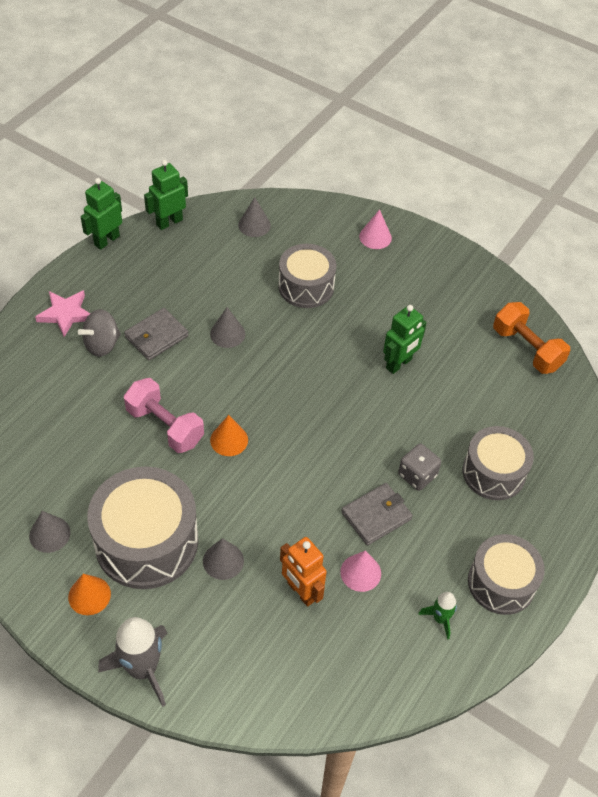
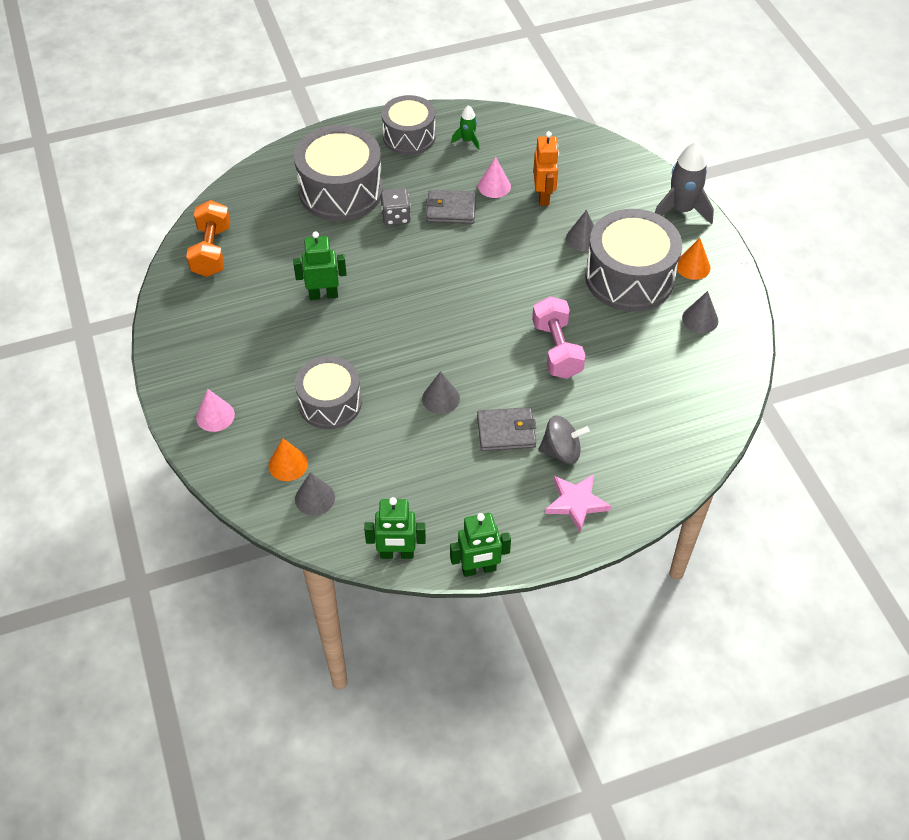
camera: 140 degrees left, 0 degrees up
(229, 440) = (513, 312): orange cone -> orange cone (288, 464)
(493, 472) = (341, 191): grey drum -> grey drum, size x1.53

